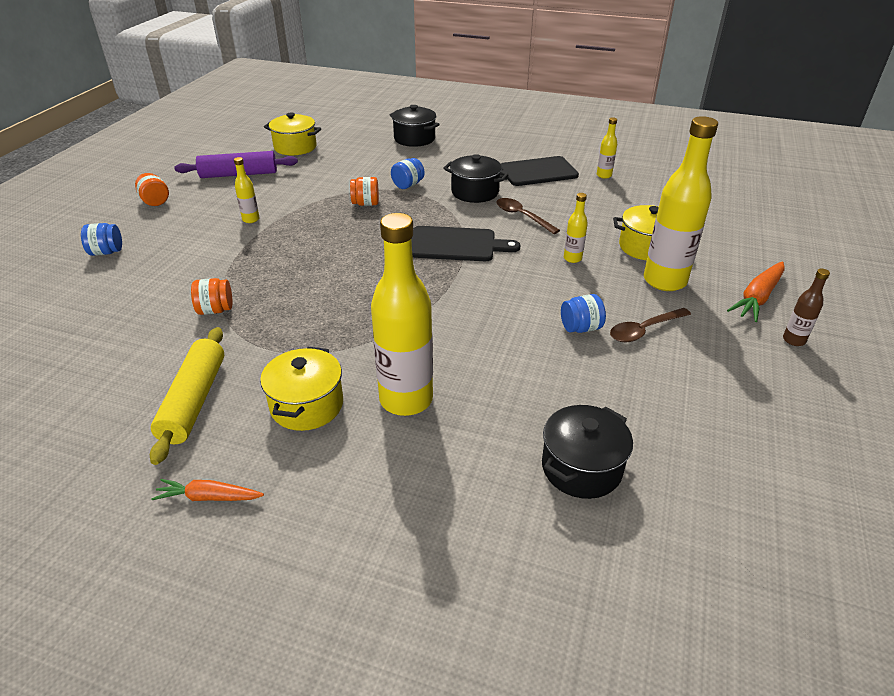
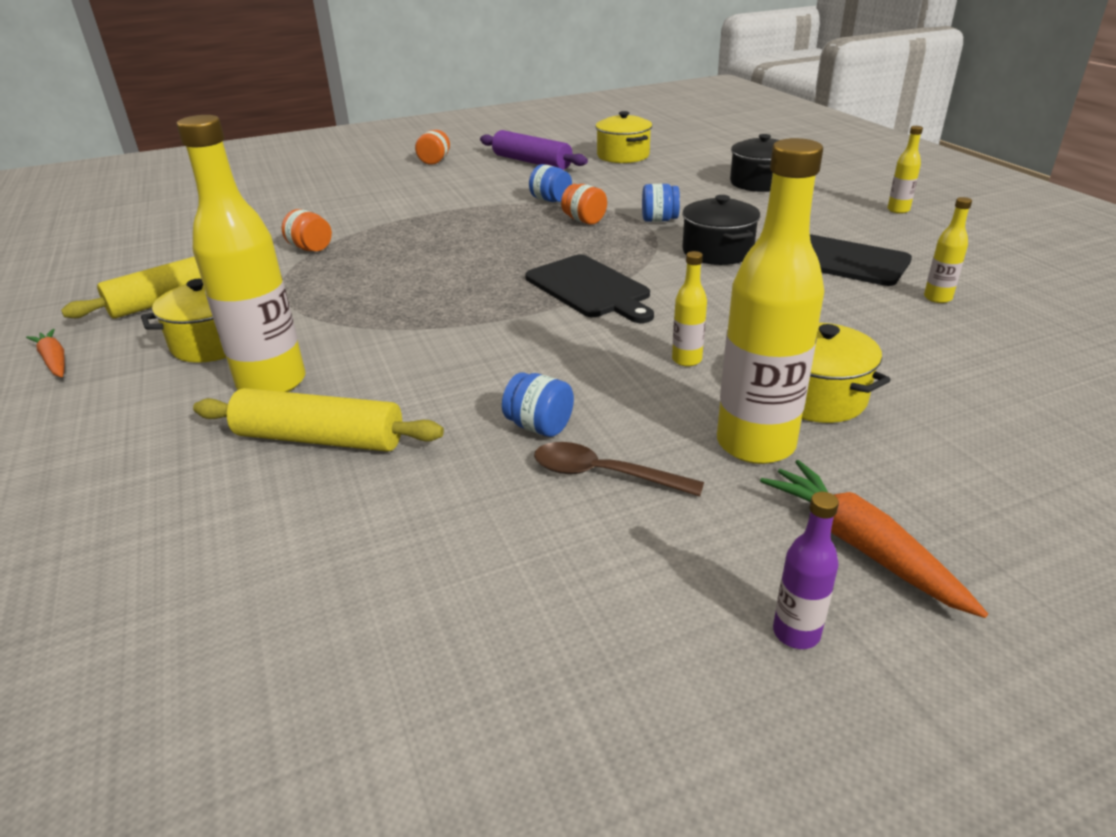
camera: 50 degrees right, 5 degrees down
(106, 252) = (337, 183): blue jar -> blue jar (550, 200)
(251, 219) = (468, 197): yellow bottle -> yellow bottle (898, 210)
(501, 404) = (320, 438): none -> yellow rolling pin
(522, 216) = (720, 295): brown spoon -> none
(581, 468) = (251, 540): black pot -> none
(757, 298) = (862, 547): orange carrot -> orange carrot turned 60 degrees clockwise
(793, 340) = (796, 633): brown bottle -> purple bottle

